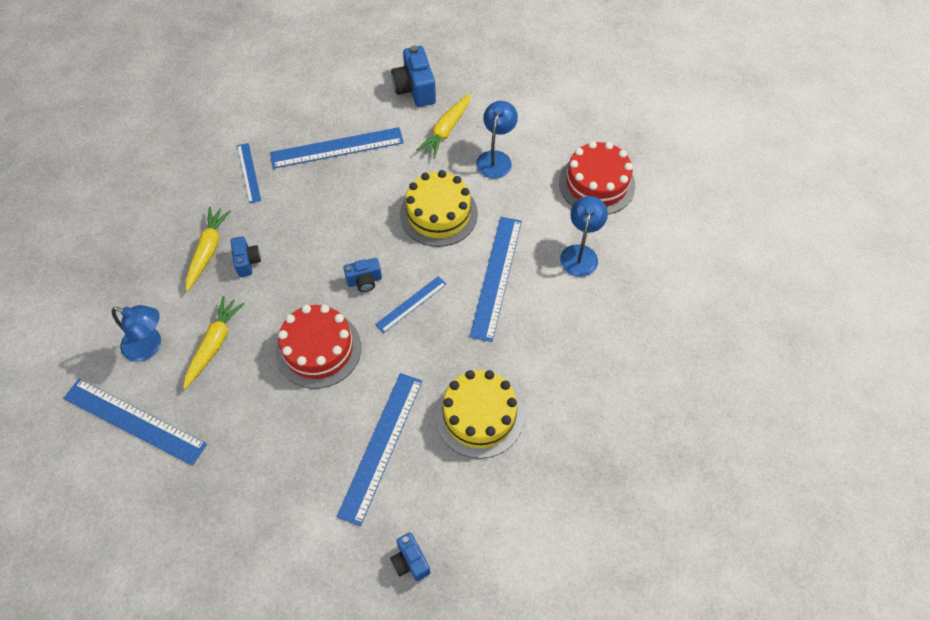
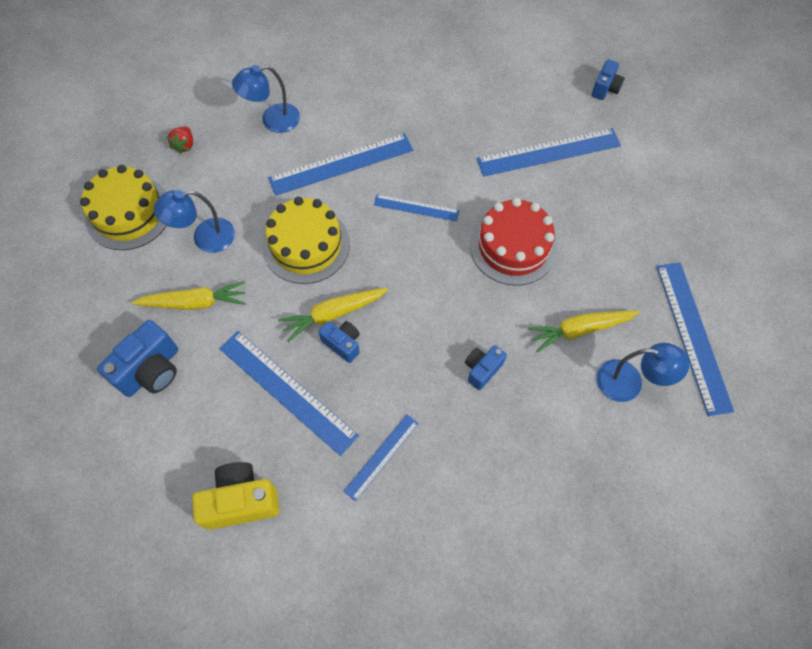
camera: 125 degrees left, 5 degrees up
(149, 346) = (629, 383): blue lamp -> blue lamp turned 120 degrees clockwise
(208, 251) = (500, 417): yellow carrot -> yellow carrot (333, 314)
(291, 95) = (241, 501): none -> yellow camera
(364, 281) = (422, 257): blue camera -> blue camera (343, 344)
(479, 415) = (472, 108): yellow cake -> yellow cake (128, 213)
(597, 184) = (184, 145): red cake -> red strawberry

